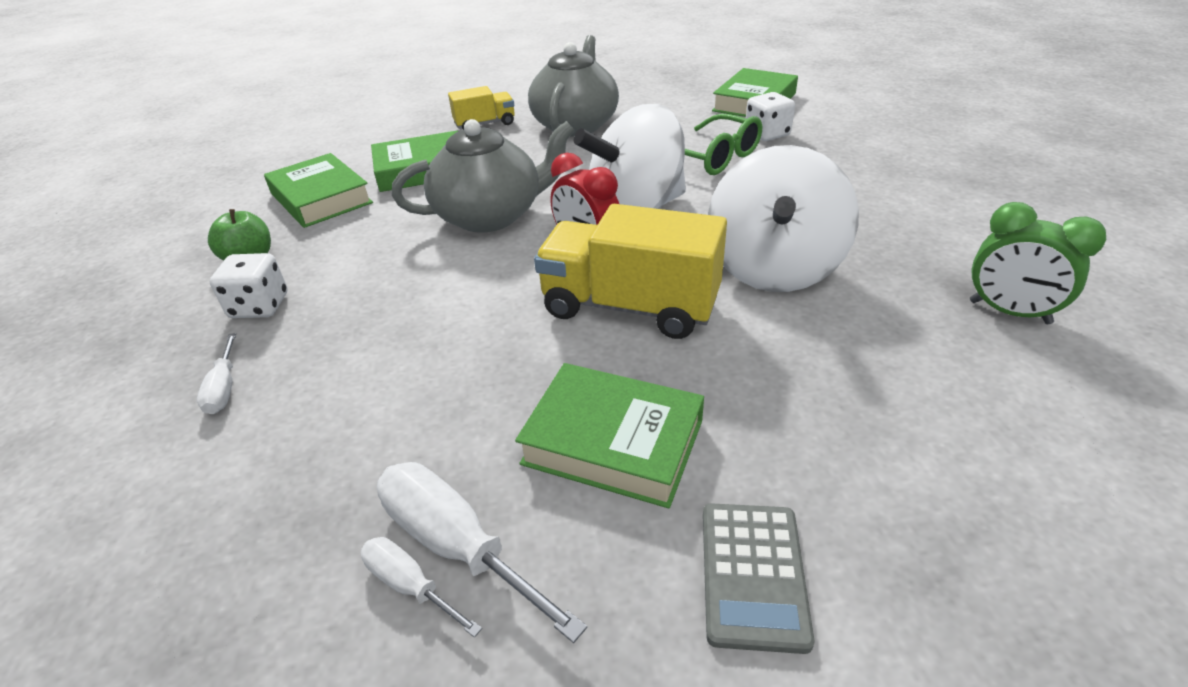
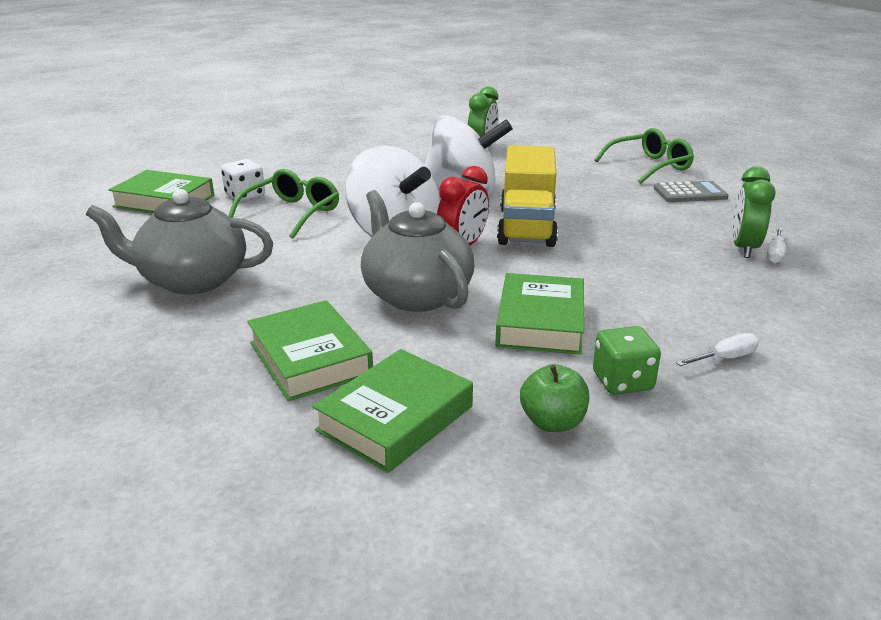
camera: 105 degrees left, 10 degrees down
(259, 306) = (622, 381): white dice -> green dice
(456, 545) = (743, 248): white screwdriver -> green clock
(485, 124) = (167, 341): yellow truck -> none
(613, 442) = (646, 222): green book -> green book (540, 322)
(949, 559) = (649, 166): none -> green glasses

